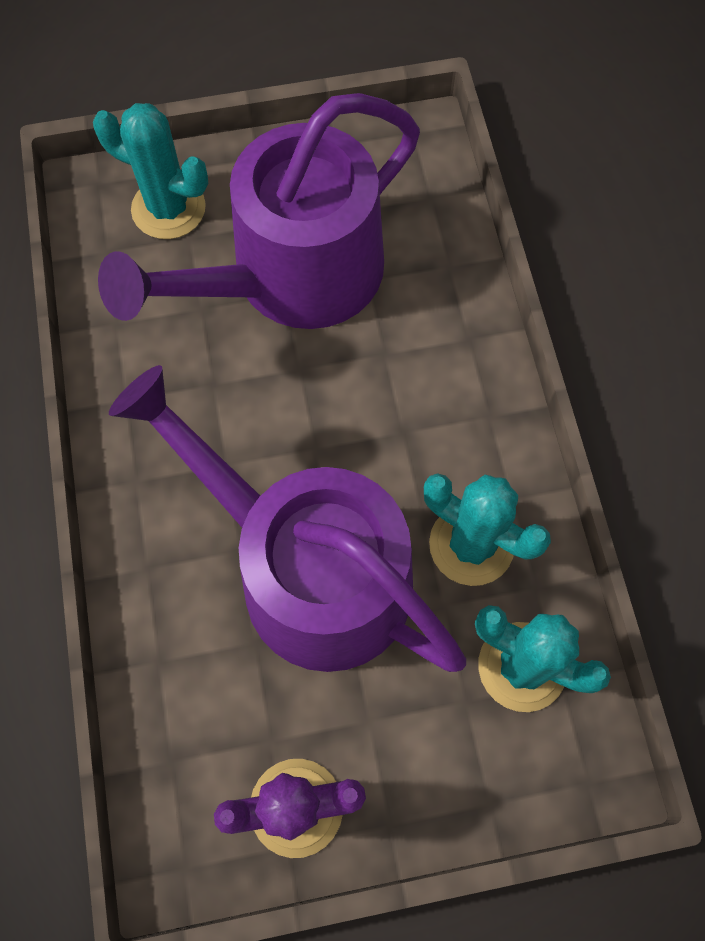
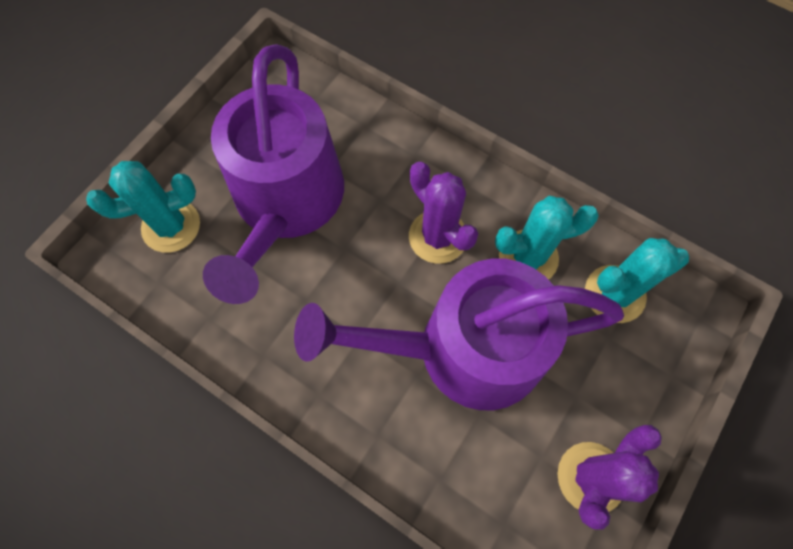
camera: 45 degrees left, 0 degrees up
(401, 440) = (438, 237): none -> purple cactus

